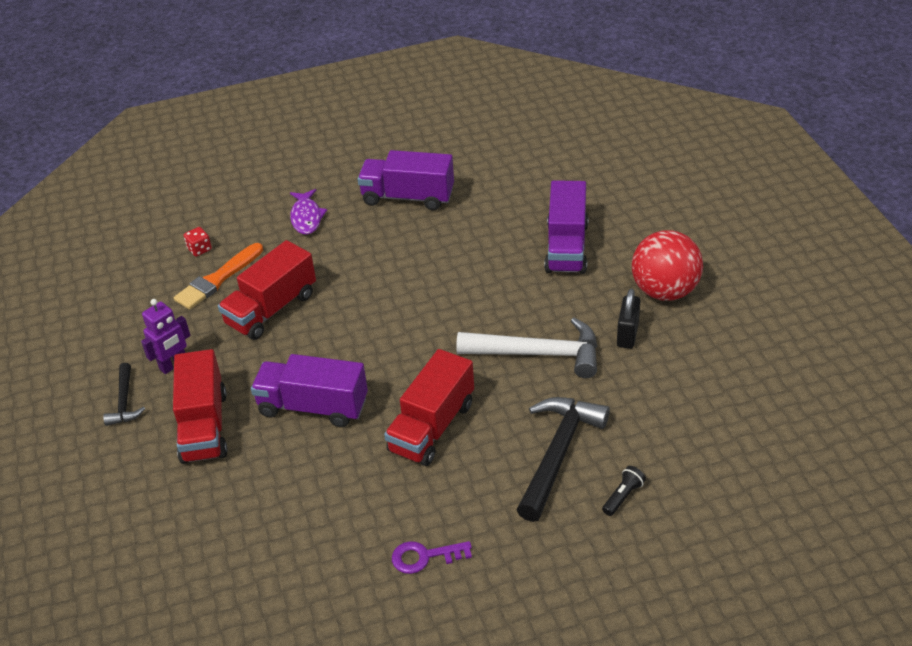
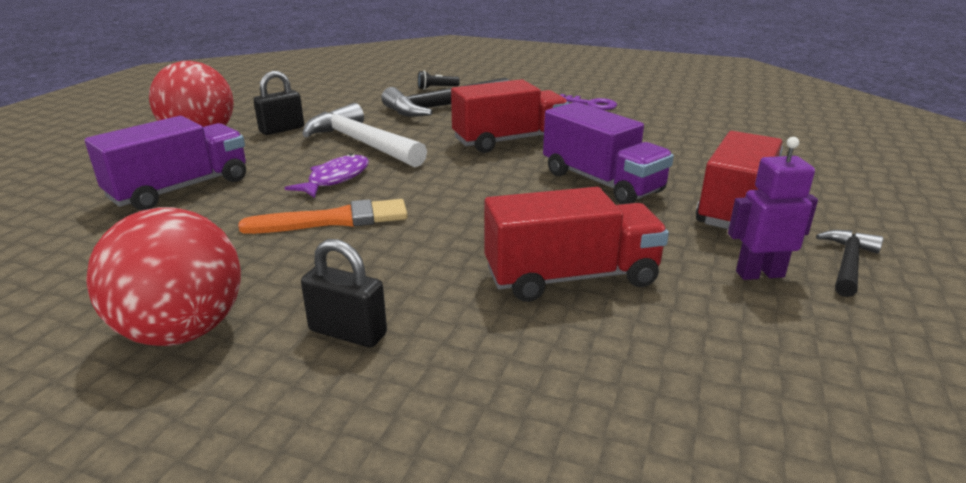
camera: 145 degrees left, 15 degrees down
(199, 249) = (630, 445): red dice -> none
(218, 279) = (626, 360): orange brush -> orange brush (334, 220)
(306, 217) = (366, 391): purple fish -> purple fish (335, 179)
(342, 230) = (348, 332): none -> black padlock
(408, 197) = (182, 331): purple truck -> red ball

